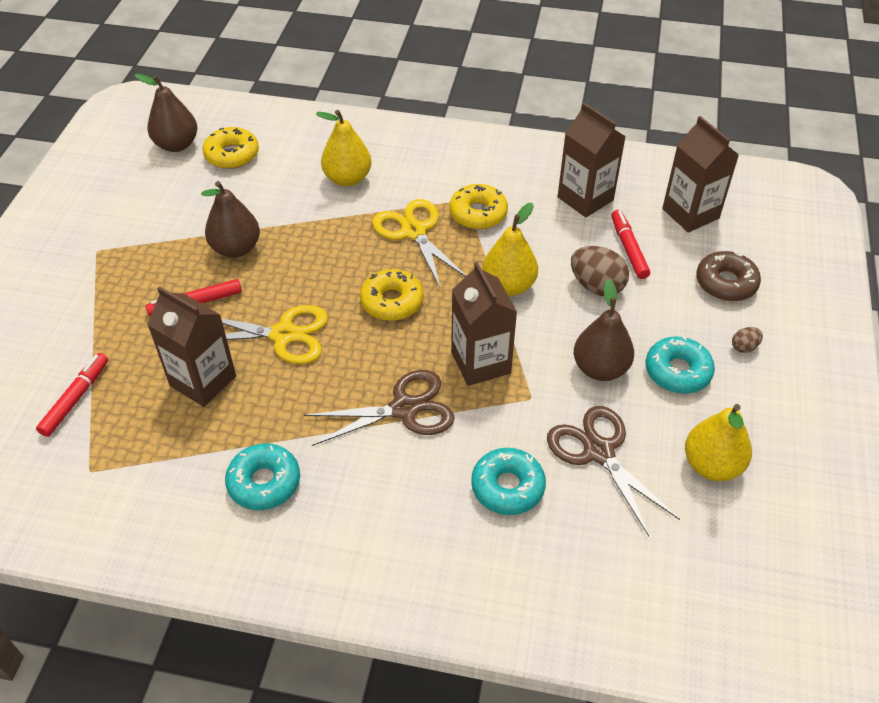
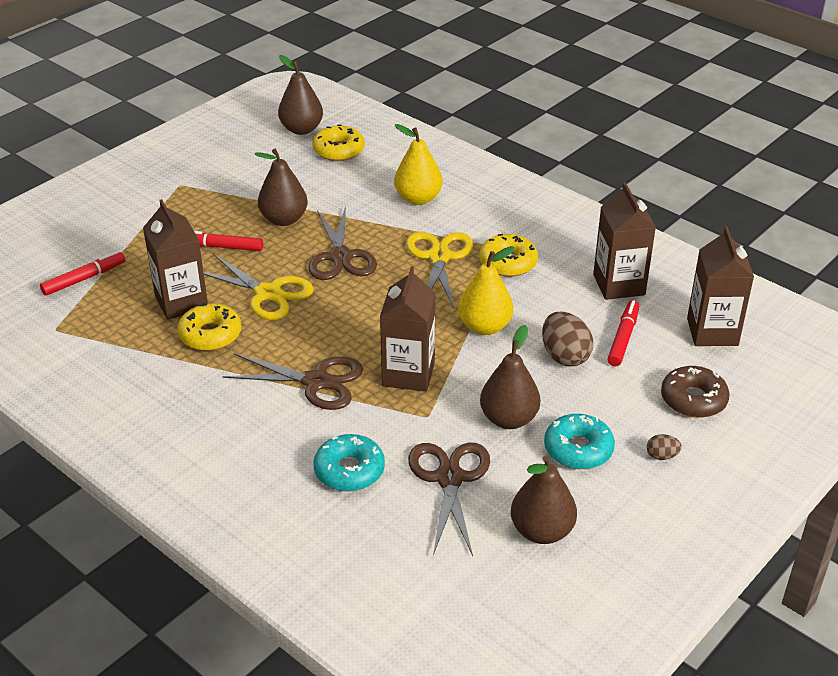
camera: 30 degrees right, 10 degrees down
(264, 482) = (167, 388): turquoise donut -> none
(323, 267) = (340, 257): none -> brown scissors
(392, 302) = (374, 302): yellow donut -> yellow donut (210, 335)
(711, 465) = (541, 531): yellow pear -> brown pear

